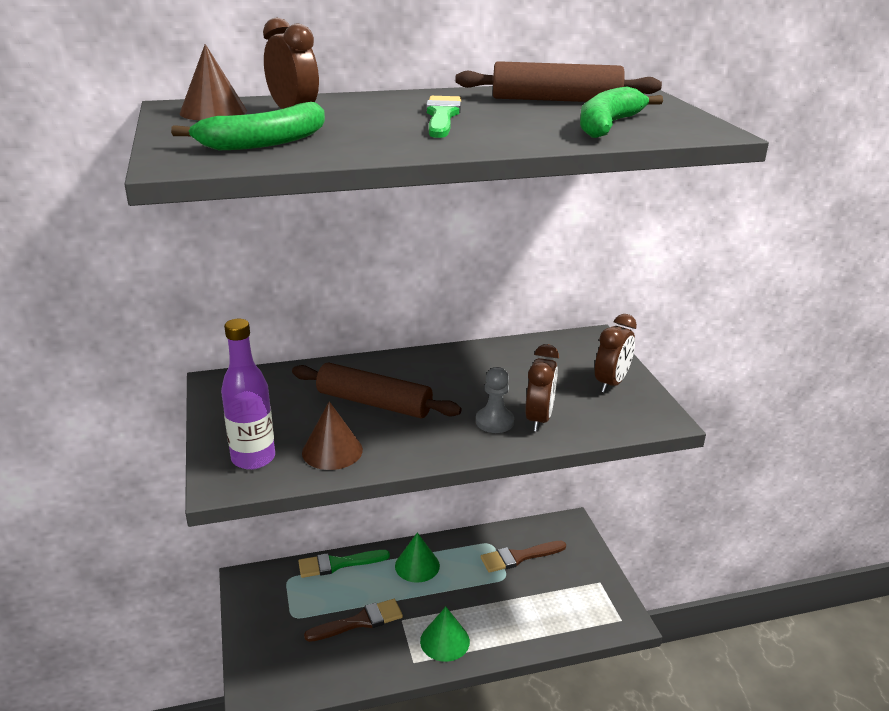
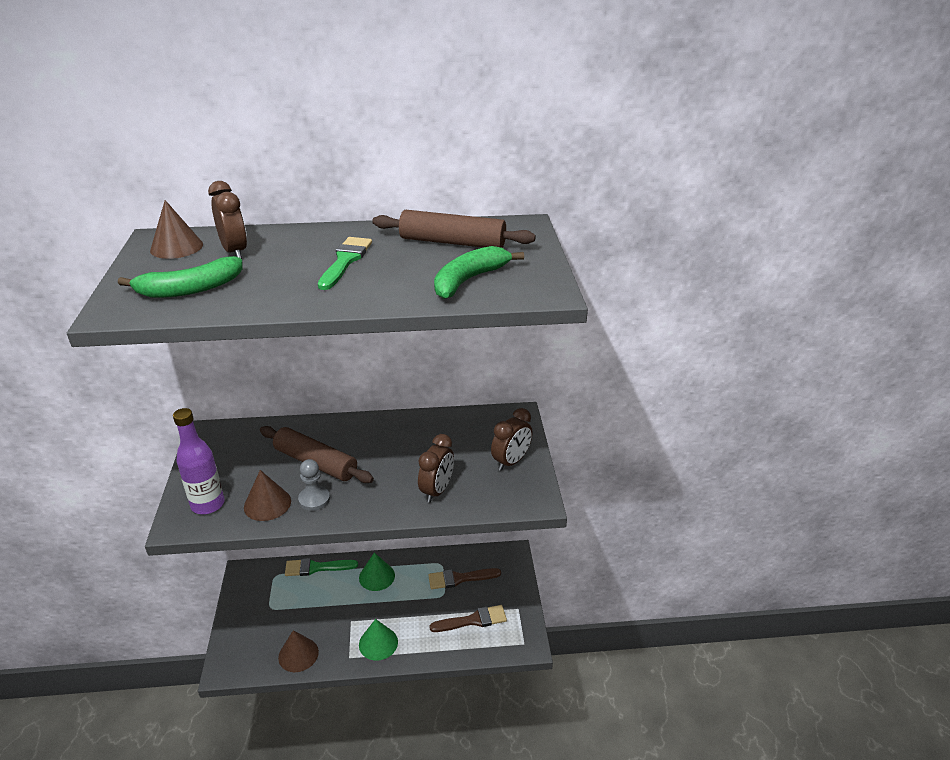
camera: 10 degrees right, 5 degrees up
(347, 667) = (298, 654): none -> brown cone
(359, 621) = (318, 618): brown brush -> brown brush (473, 620)
(494, 421) = (401, 489): grey pawn -> grey pawn (314, 499)

